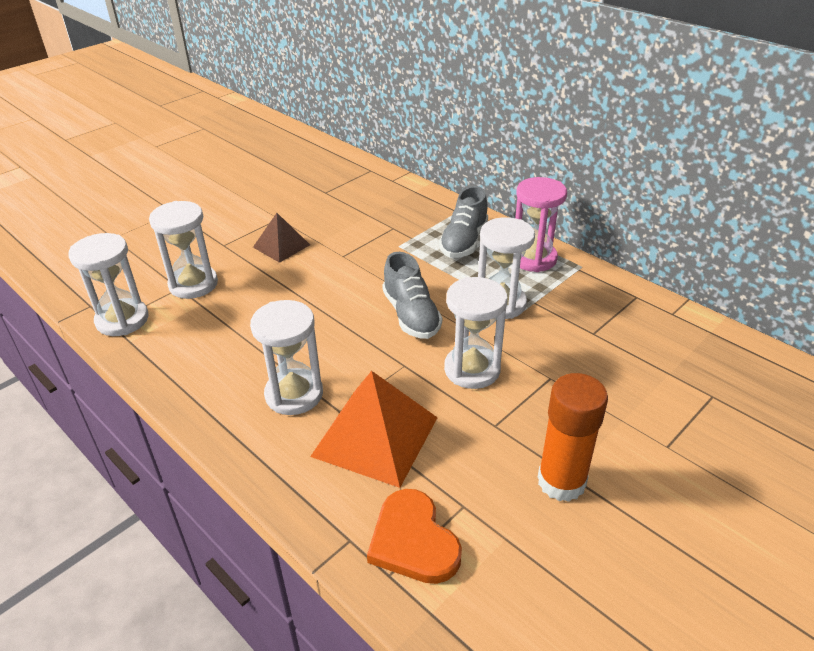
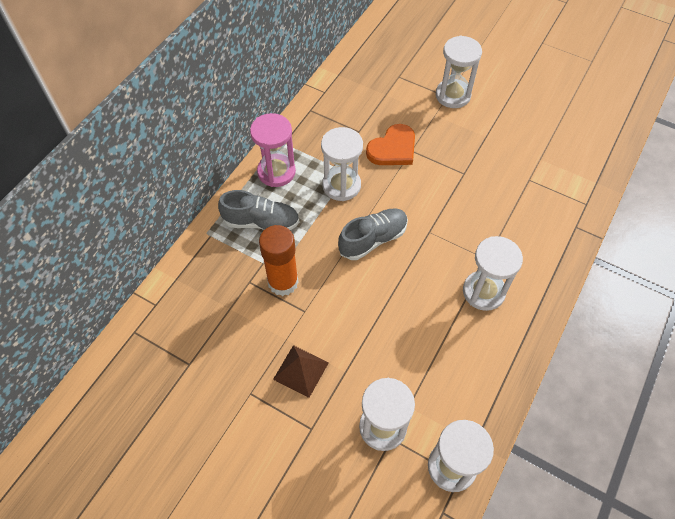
camera: 105 degrees left, 20 degrees up
(375, 436) = (499, 233): orange pyramid -> none
(413, 541) = (562, 197): orange heart -> orange heart (393, 149)
(472, 369) = (419, 192): white hourglass -> white hourglass (453, 95)
(561, 481) = (492, 139): orange glue stick -> orange glue stick (283, 282)

